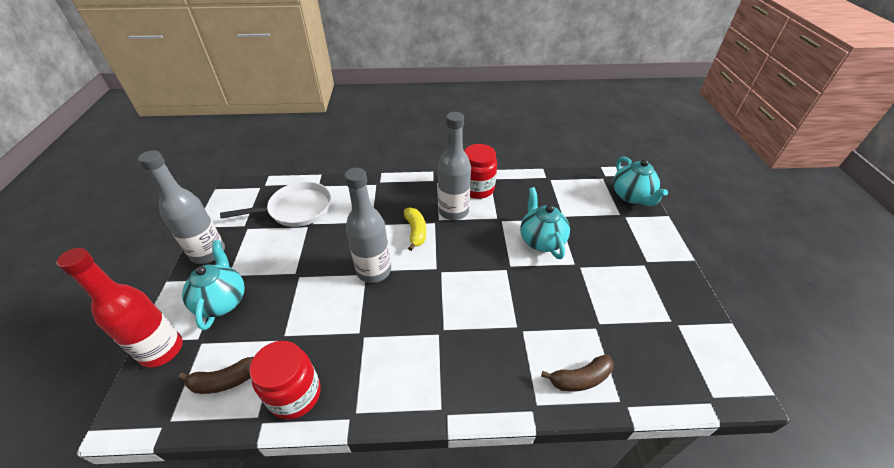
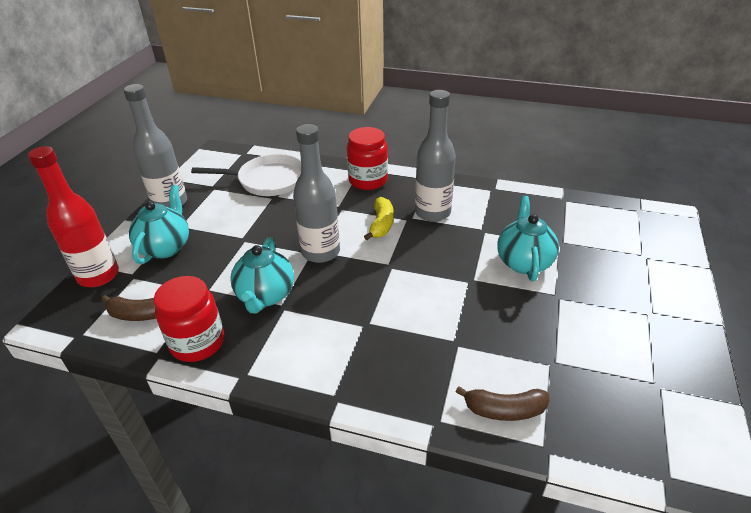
camera: 20 degrees right, 5 degrees down
(477, 189) = (470, 195): red jar -> red jar (368, 180)
(631, 196) = (667, 238): turquoise teapot -> turquoise teapot (265, 296)

